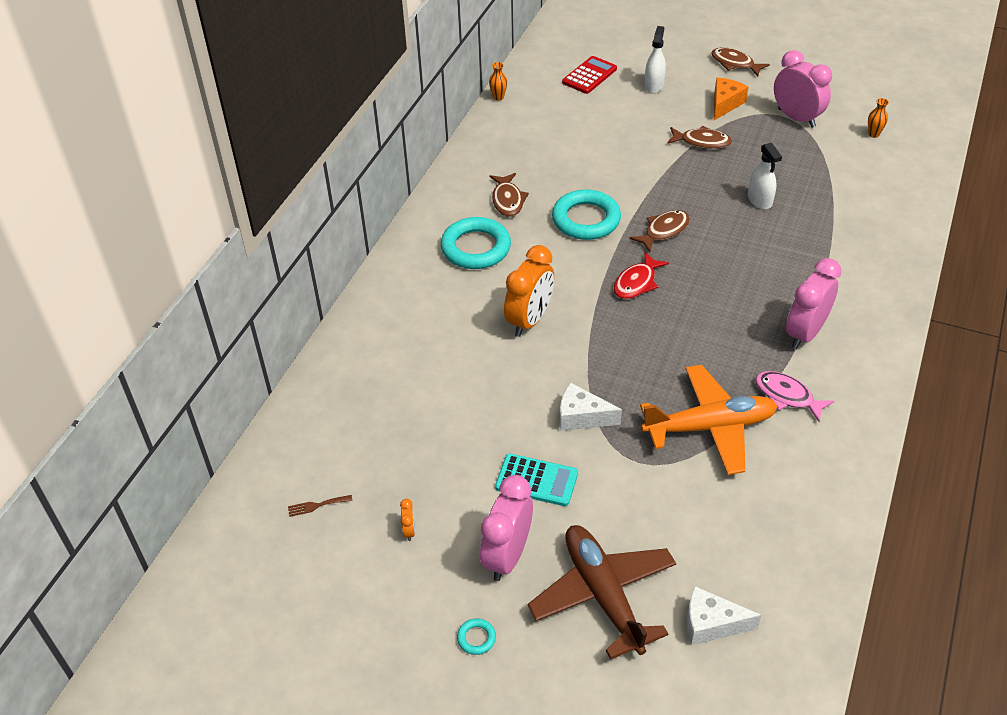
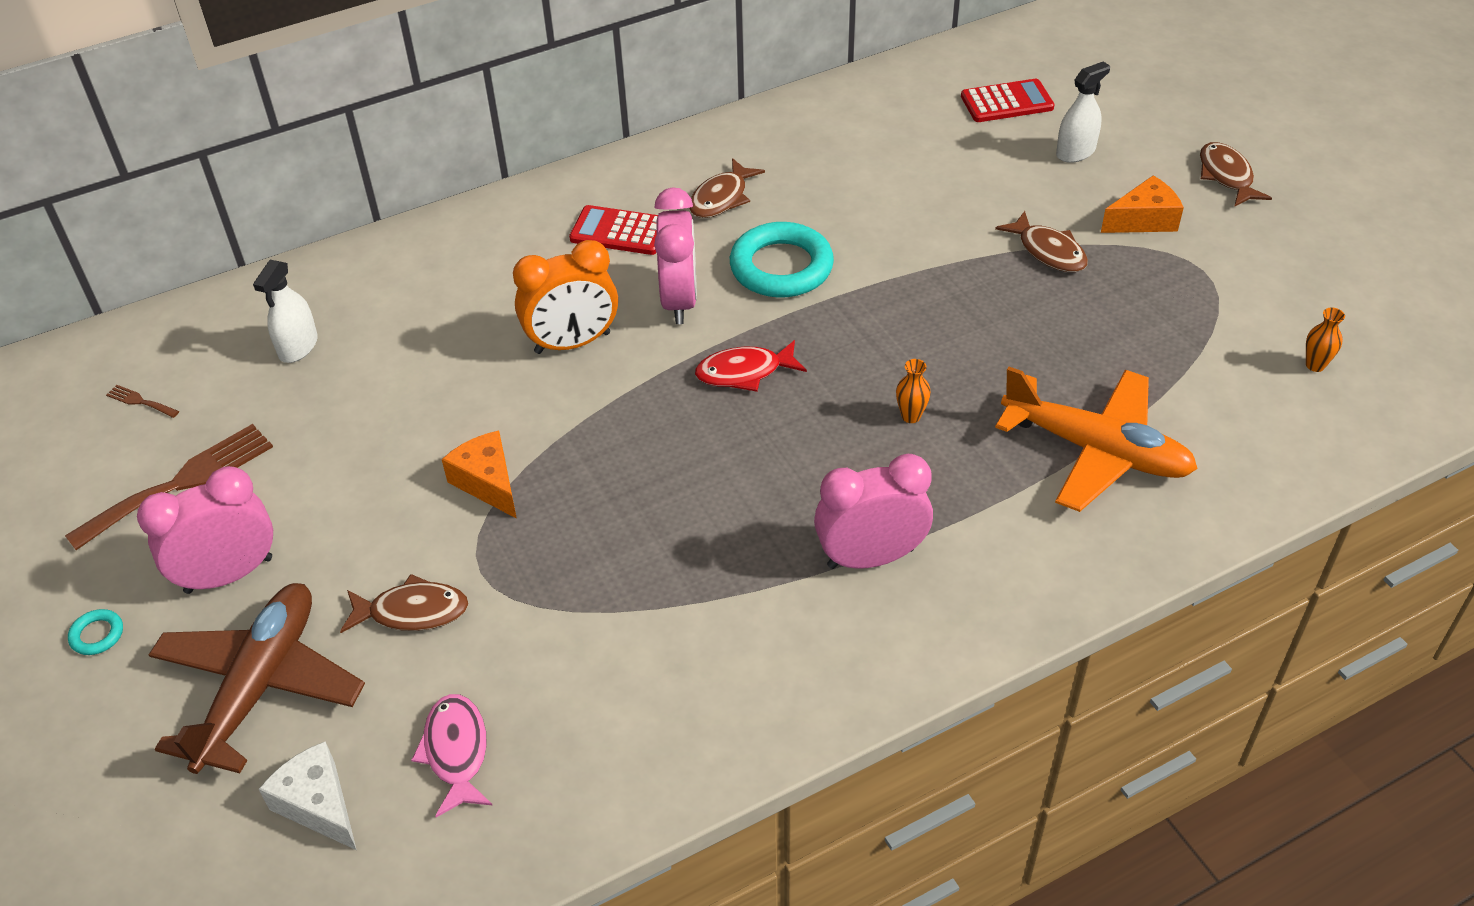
camera: 40 degrees right, 0 degrees up
(409, 531) = (181, 483): orange clock -> brown fork
(476, 248) = (619, 232): turquoise ring -> red calculator
(498, 97) = (862, 77): orange vase -> orange vase (911, 416)
(536, 480) = (356, 518): turquoise calculator -> none
(581, 417) = (487, 483): white cheese -> orange cheese
(664, 231) = (856, 331): brown fish -> brown fish (412, 612)
(710, 427) = (607, 589): orange plane -> orange plane (1096, 451)
(759, 200) = (1031, 362): white spray bottle -> white spray bottle (298, 347)
(787, 396) = (745, 617): pink fish -> pink fish (456, 752)
(796, 118) = (1224, 286): pink clock -> pink clock (679, 301)

